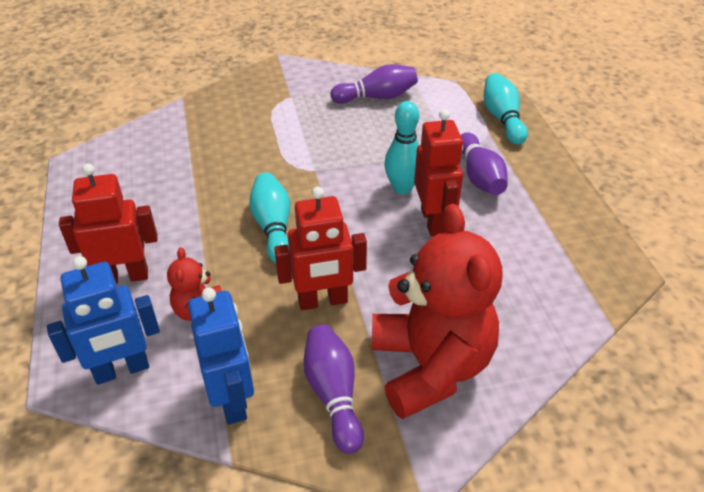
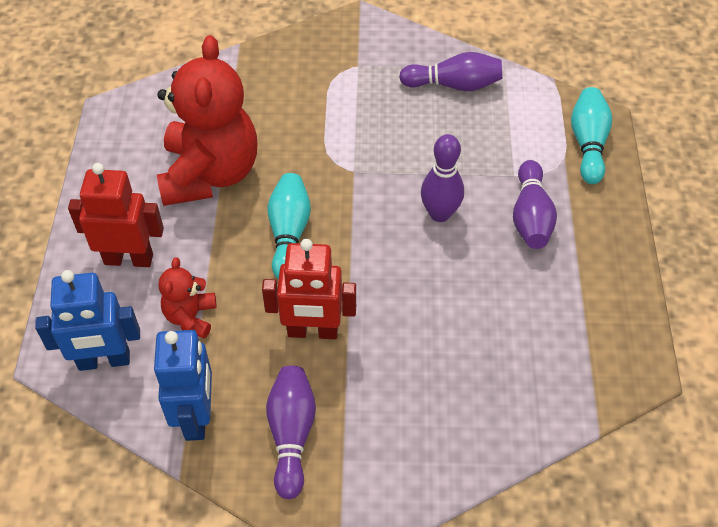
camera: 15 degrees right, 10 degrees up
(402, 188) = (440, 214): turquoise bowling pin -> purple bowling pin
(430, 366) = (394, 429): red teddy bear -> red teddy bear (210, 174)
(433, 221) = (458, 263): red robot -> none

